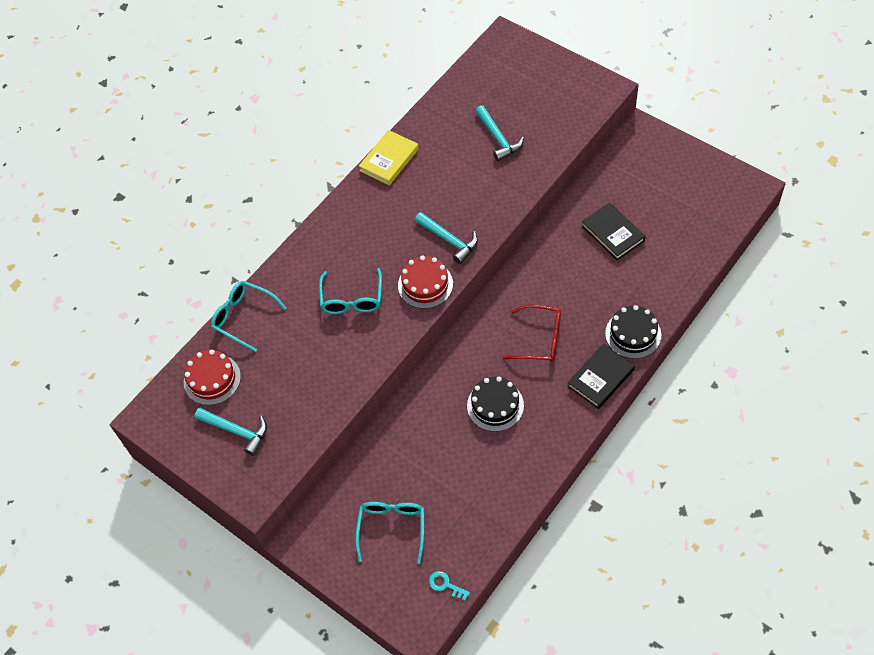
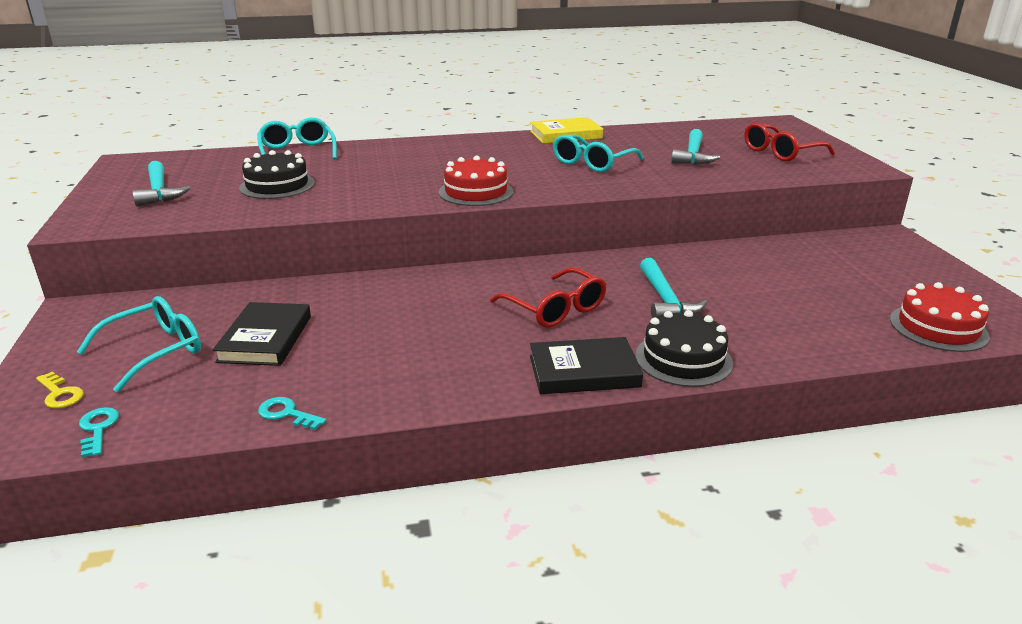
camera: 35 degrees right, 30 degrees down
(212, 379) = (208, 165): red cake -> red cake (938, 327)
(352, 299) = (396, 175): turquoise glasses -> turquoise glasses (592, 163)
(394, 586) = (60, 394): none -> yellow key
(449, 240) = (545, 181): turquoise hammer -> turquoise hammer (665, 300)
(495, 405) = (423, 327): black cake -> black cake (277, 185)
(510, 509) = (286, 413): none -> turquoise key
(544, 96) = (780, 152): none -> red glasses
(613, 233) = (761, 281): black book -> black book (266, 339)

